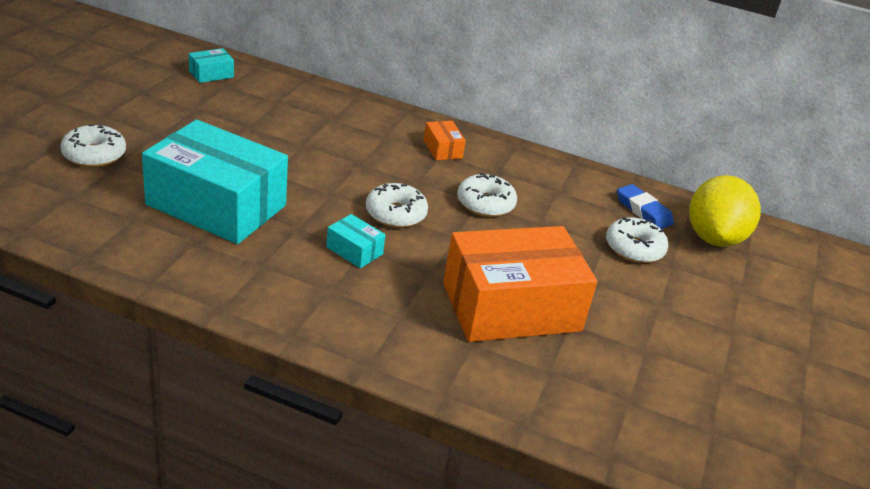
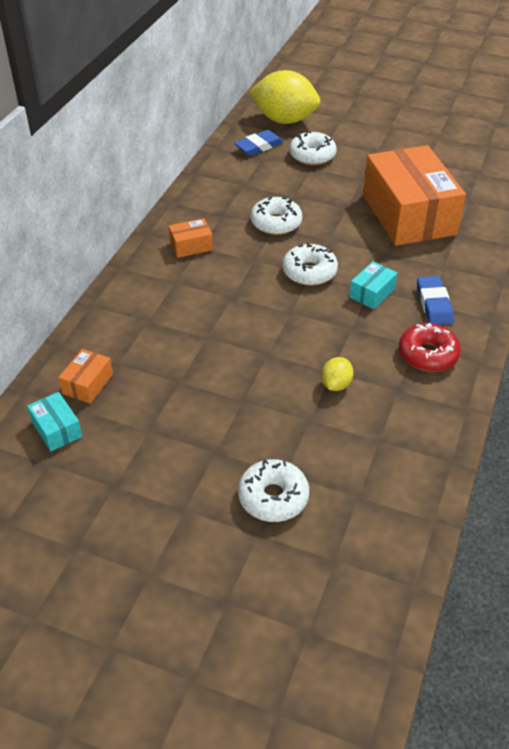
camera: 85 degrees left, 10 degrees up
(216, 205) = (336, 384): turquoise box -> yellow lemon
(243, 271) = (428, 354): none -> red donut
(257, 88) = (87, 384): none -> orange box
(328, 293) = (434, 304): none -> blue eraser

